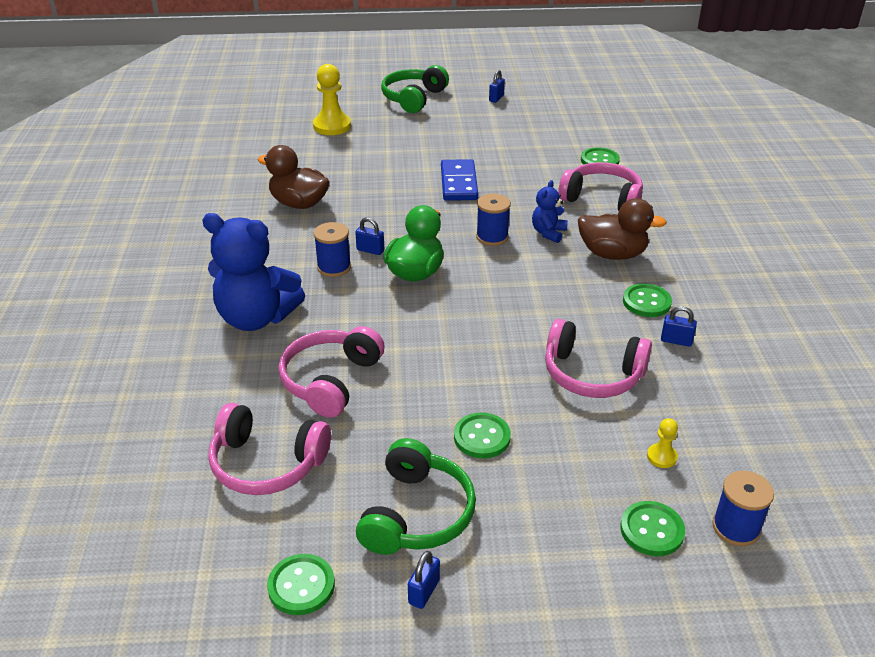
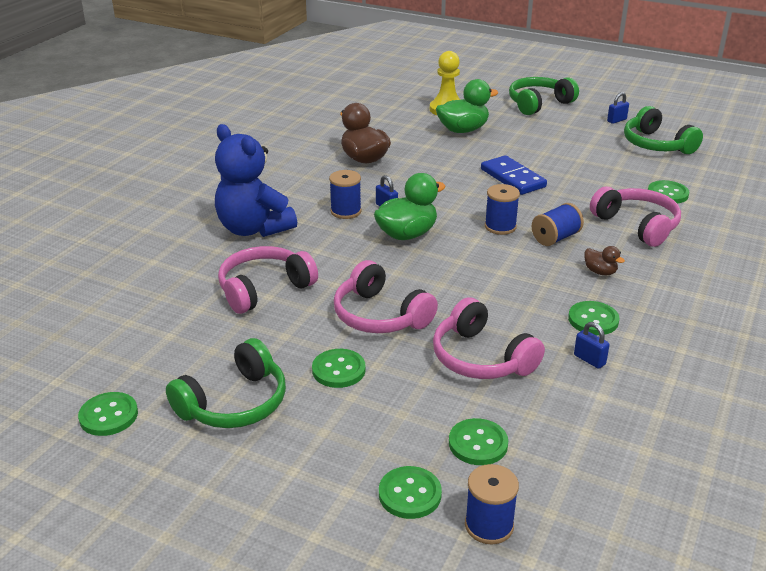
camera: 30 degrees right, 5 degrees down
(267, 463) = (165, 327): pink headphones -> pink headphones (380, 315)
(368, 145) = (463, 130): none -> green duck
(424, 592) = (186, 457): blue padlock -> none
(459, 183) = (513, 178): blue domino -> blue domino turned 60 degrees counterclockwise
(548, 233) = (555, 238): blue teddy bear -> blue spool
(550, 114) = (656, 145): none -> green headphones
(612, 254) = (600, 272): brown duck -> brown duck, size x0.50
(661, 457) = (478, 443): yellow pawn -> green button

